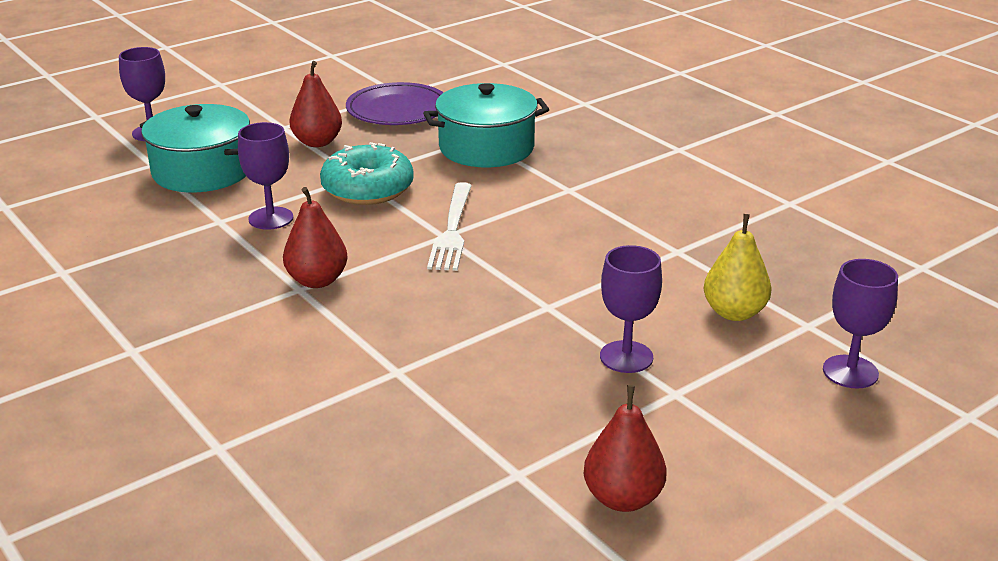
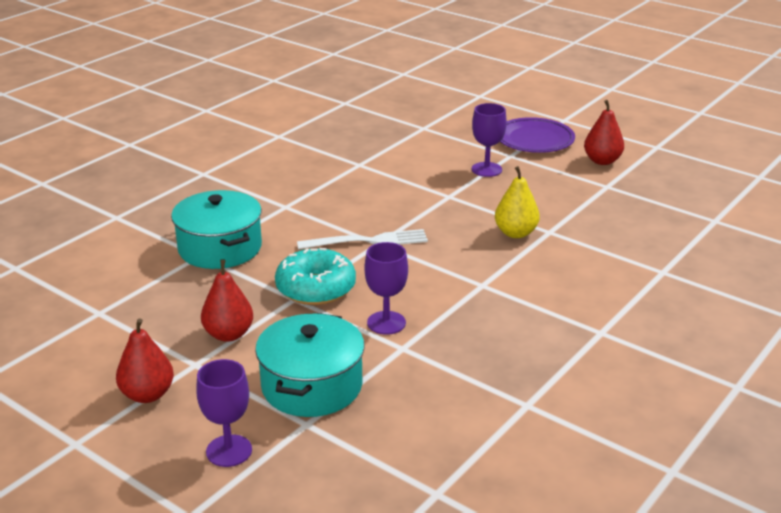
camera: 105 degrees left, 0 degrees up
(317, 280) = (467, 280): red pear -> red pear (147, 395)
(397, 110) = (143, 305): purple plate -> purple plate (534, 139)
(734, 313) = (422, 145): yellow pear -> yellow pear (515, 233)
(850, 372) = (461, 118): purple goblet -> none

